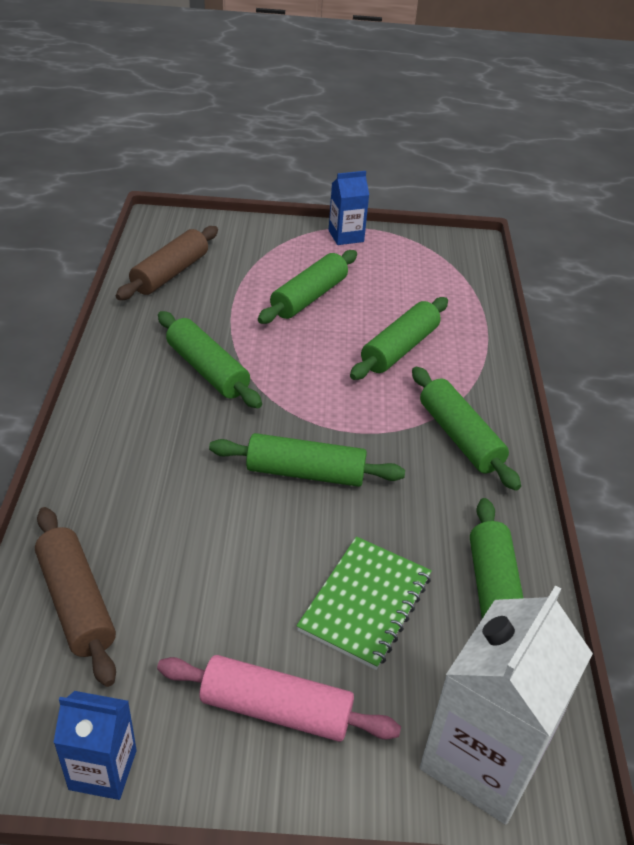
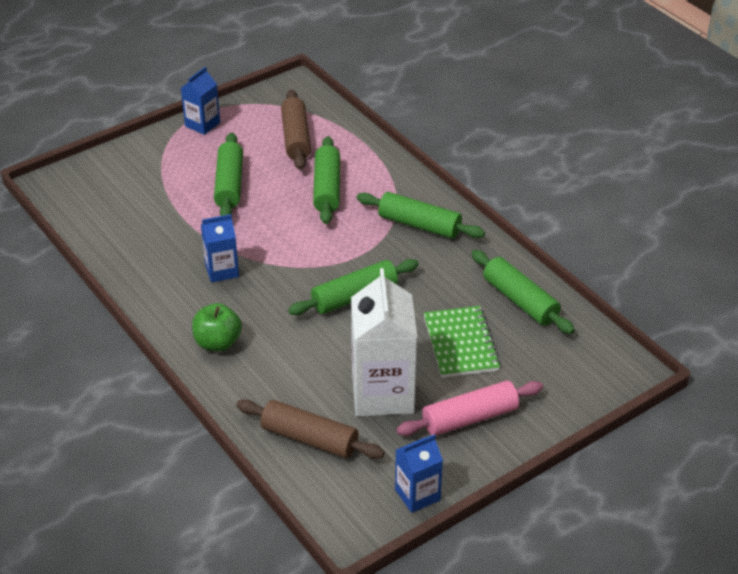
camera: 35 degrees left, 0 degrees up
(118, 437) = (218, 343): none -> green apple
(170, 273) = (110, 219): brown rolling pin -> brown rolling pin (296, 138)
(208, 370) = (222, 270): green rolling pin -> blue carton
(483, 758) = (583, 376): white carton -> white carton (382, 393)

